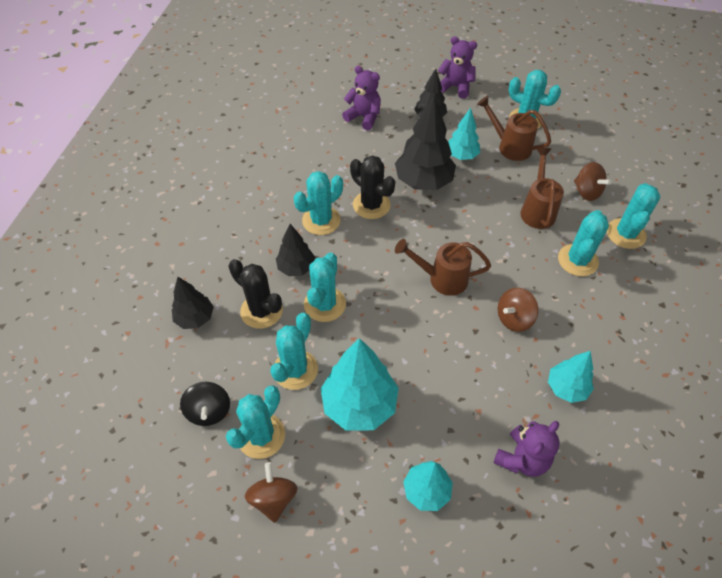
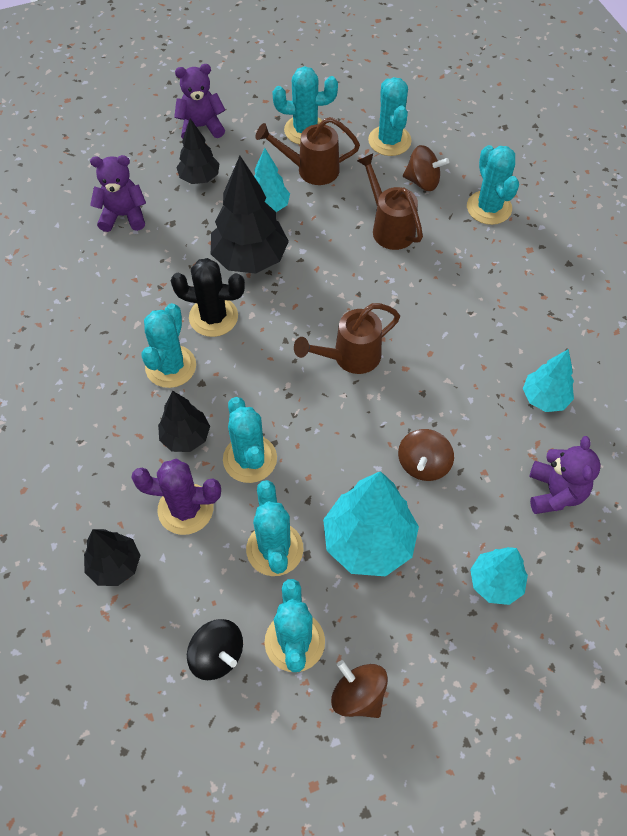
camera: 35 degrees left, 5 degrees up
(261, 311) = (185, 509): black cactus -> purple cactus
(514, 318) = (449, 358): brown spinning top -> brown spinning top (423, 464)
(577, 260) = (465, 261): turquoise cactus -> turquoise cactus (389, 141)

